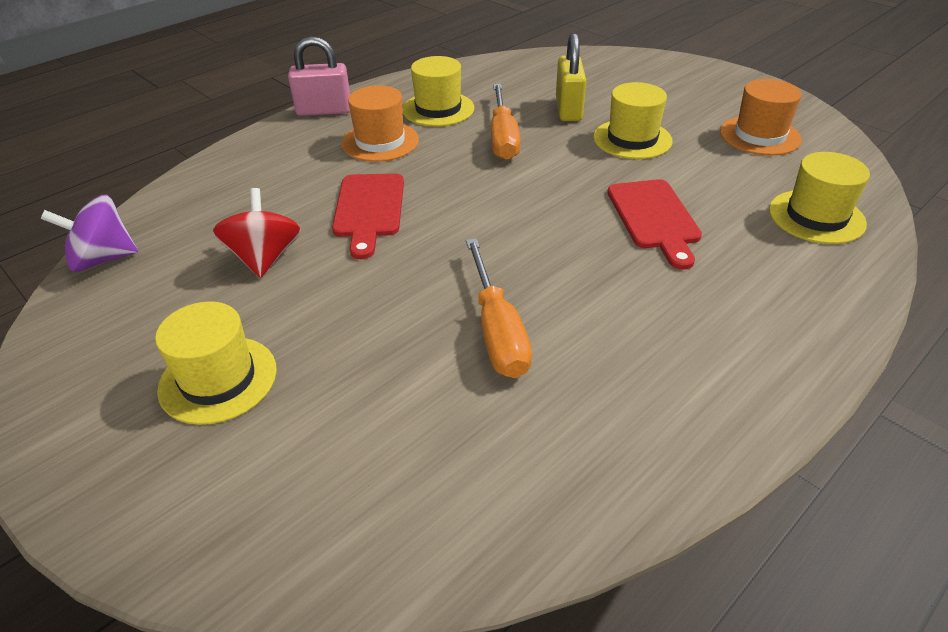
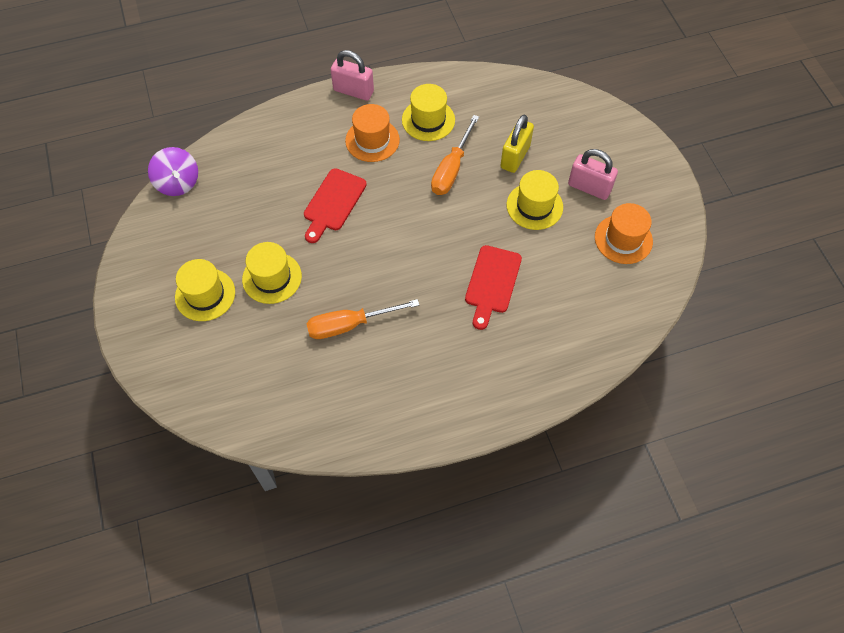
camera: 25 degrees right, 20 degrees up
(103, 259) = (178, 183): purple spinning top -> purple spinning top turned 135 degrees counterclockwise
(265, 258) = (259, 219): red spinning top -> none
(497, 330) = (350, 325): orange screwdriver -> orange screwdriver turned 60 degrees clockwise
(675, 109) = (589, 187): none -> pink padlock
(816, 217) = (590, 325): yellow hat -> yellow hat (272, 277)

